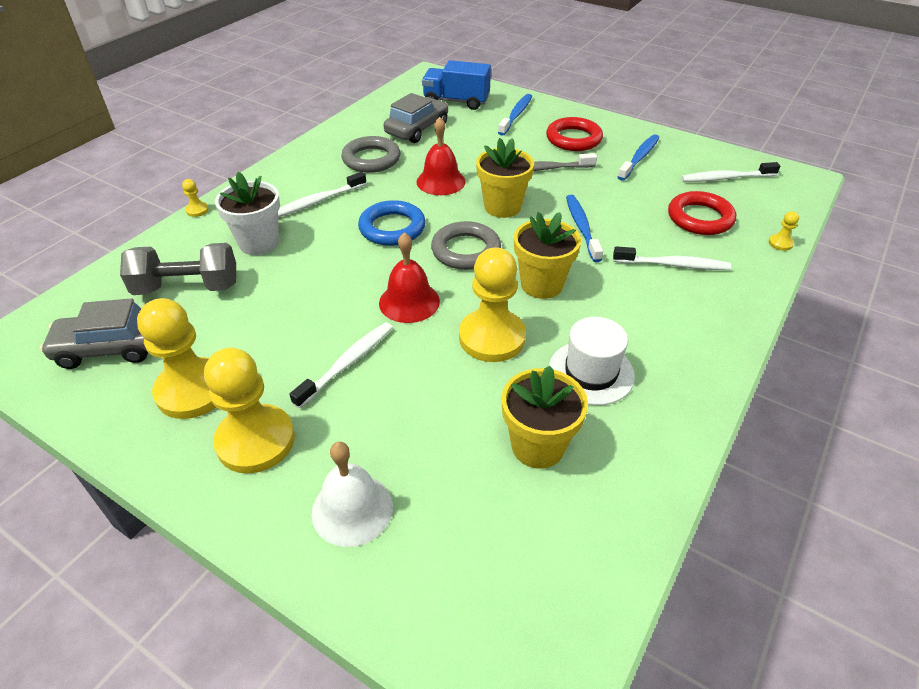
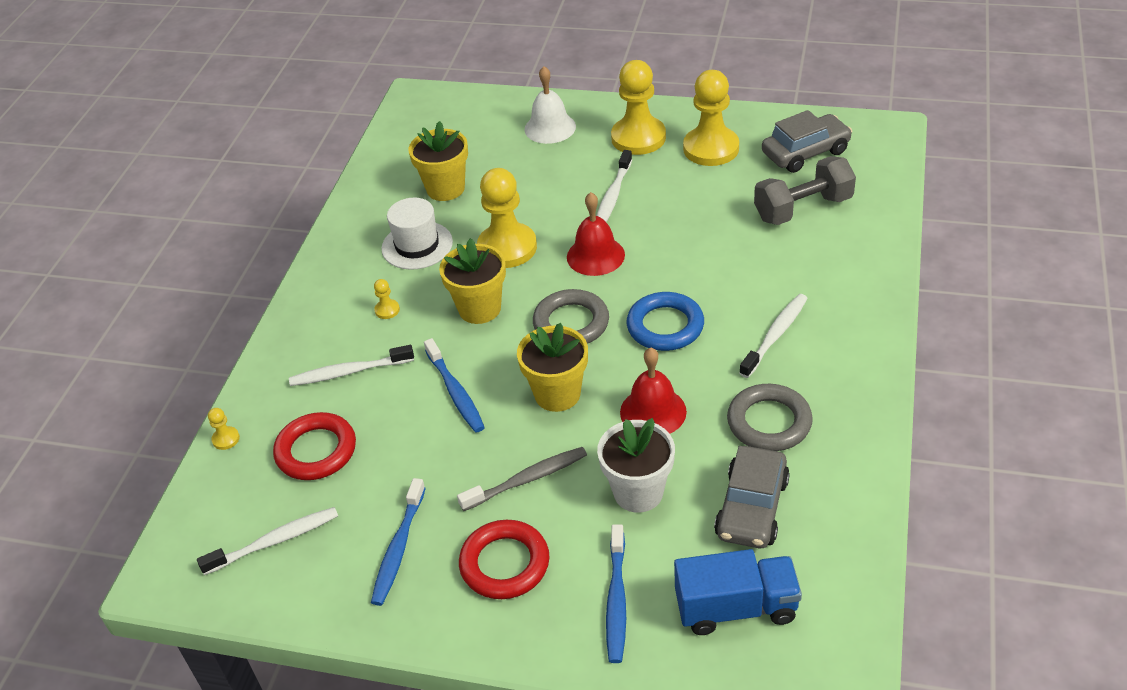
camera: 165 degrees right, 0 degrees up
(197, 210) = (894, 282): yellow pawn -> yellow pawn (387, 310)
(259, 243) = (786, 267): white flower pot -> white flower pot (638, 492)

